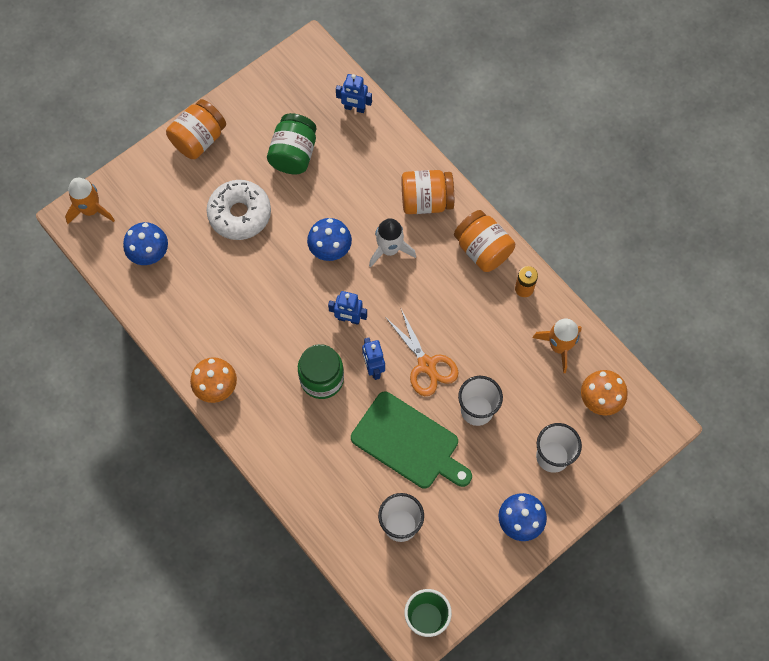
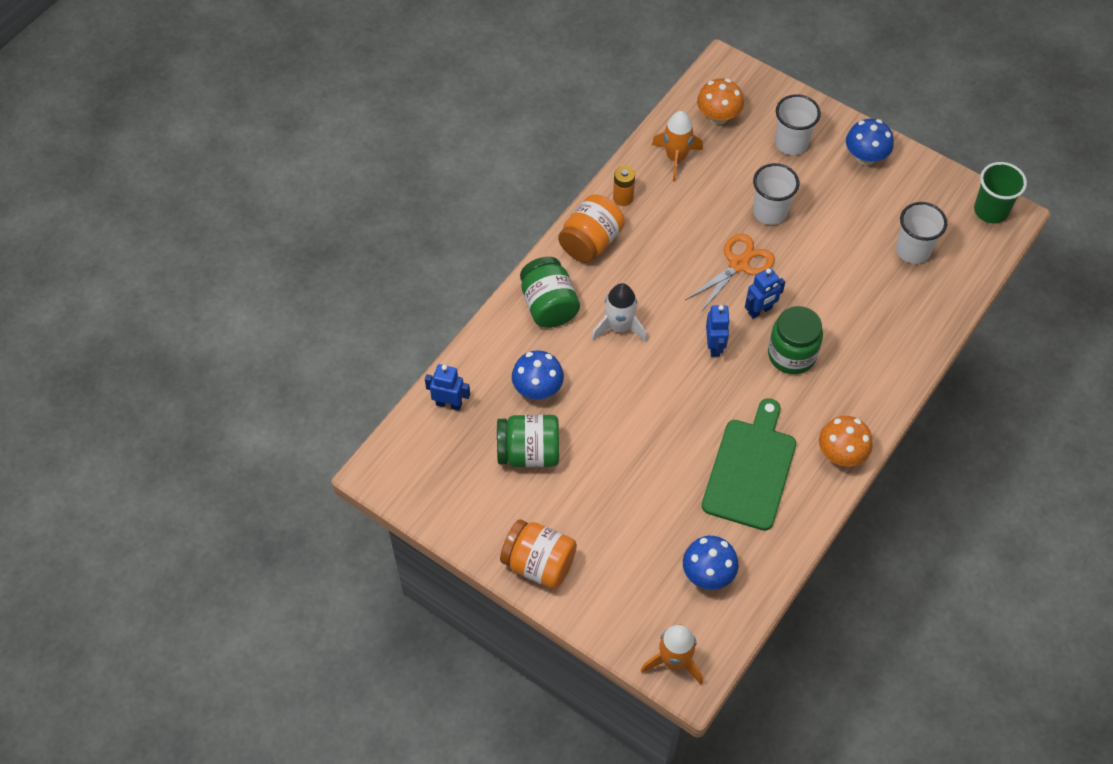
camera: 105 degrees left, 10 degrees down
(240, 214) = (625, 489): white donut -> none
(330, 248) = (638, 384): blue mushroom -> blue mushroom (537, 388)
(354, 108) = (449, 404): blue robot -> blue robot turned 75 degrees counterclockwise
(408, 442) = (827, 262): green cutting board -> green cutting board (750, 470)
(426, 201) = (549, 305): orange jar -> green jar

